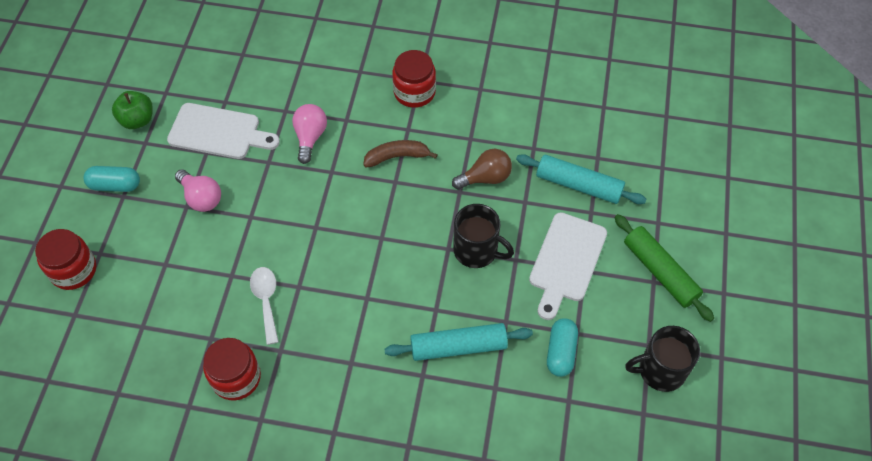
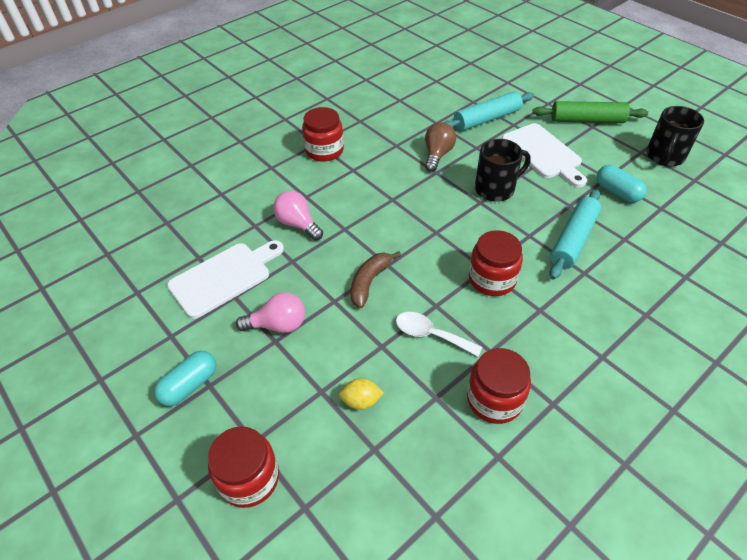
camera: 50 degrees left, 10 degrees down
(137, 120) = (139, 328): green apple -> none
(174, 294) = (361, 401): none -> yellow lemon
(358, 310) = (492, 279): none -> red jar
(397, 157) = (371, 187): brown banana -> brown banana (369, 282)

